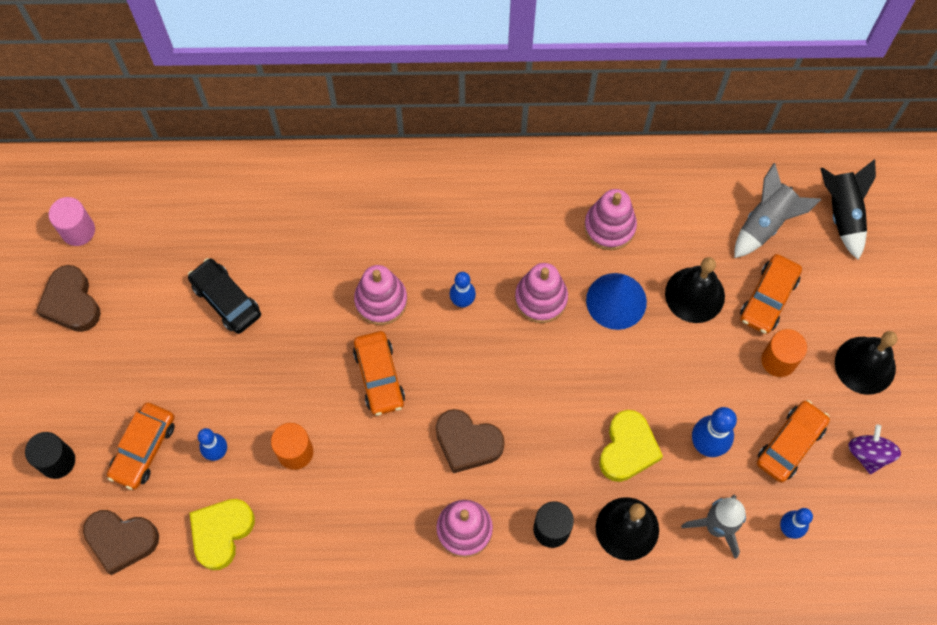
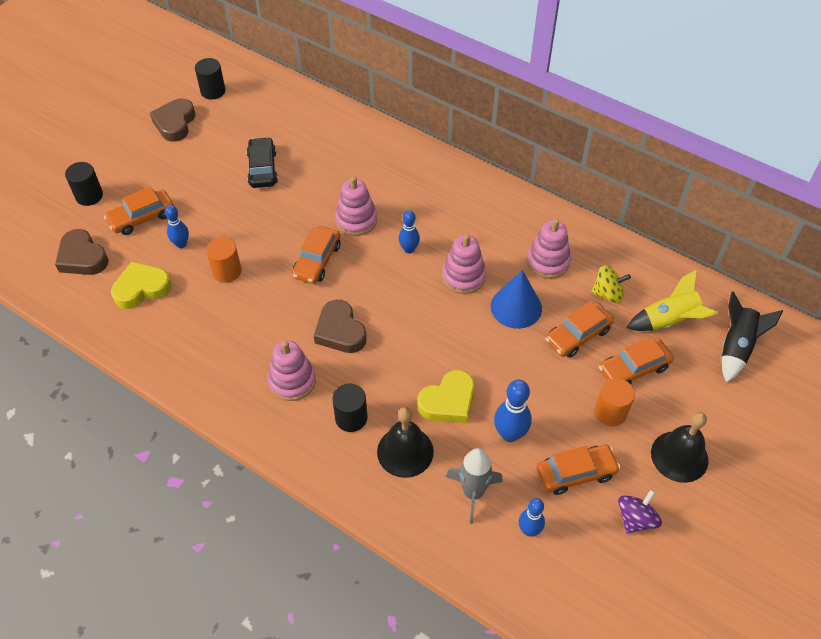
camera: 35 degrees right, 15 degrees down
(78, 230) = (213, 91): pink cylinder -> black cylinder
(690, 228) = (607, 293): none -> yellow spinning top
(695, 295) = (578, 335): black bell -> orange car
(766, 223) = (669, 321): grey rocket -> yellow rocket

